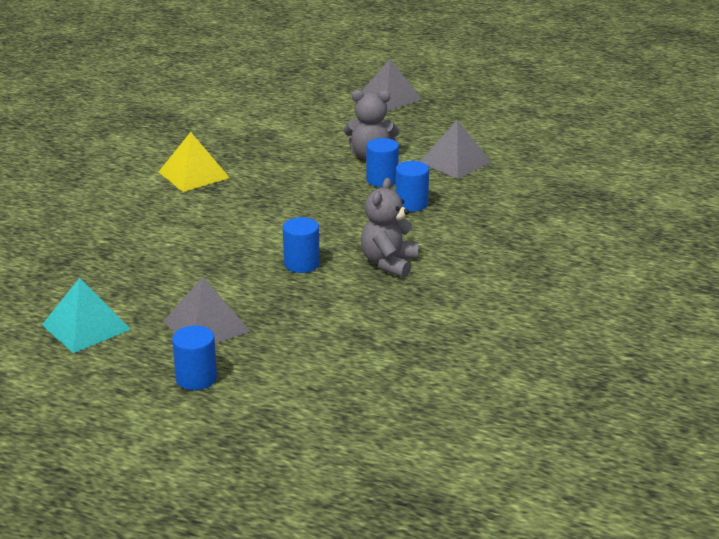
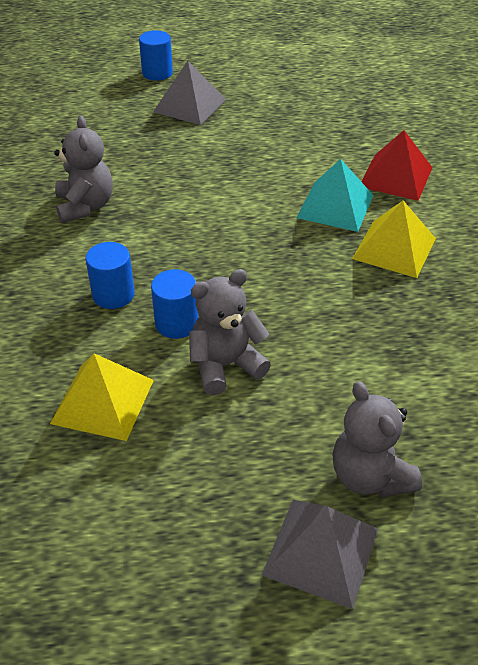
camera: 150 degrees right, 15 degrees up
(86, 327) = (274, 79): turquoise pyramid -> turquoise pyramid (335, 206)
(120, 211) = (395, 176): none -> red pyramid
(301, 264) = (167, 179): blue cylinder -> none
(341, 107) = (370, 476): none -> grey teddy bear
(455, 162) = (102, 401): grey pyramid -> yellow pyramid

